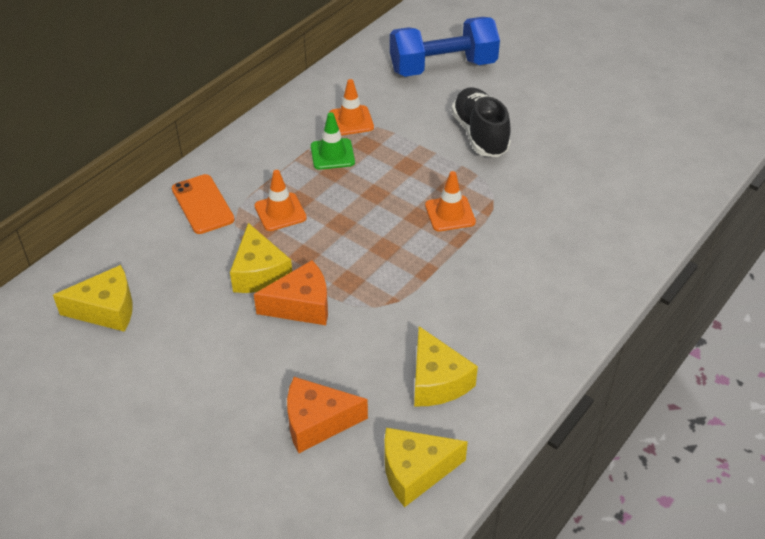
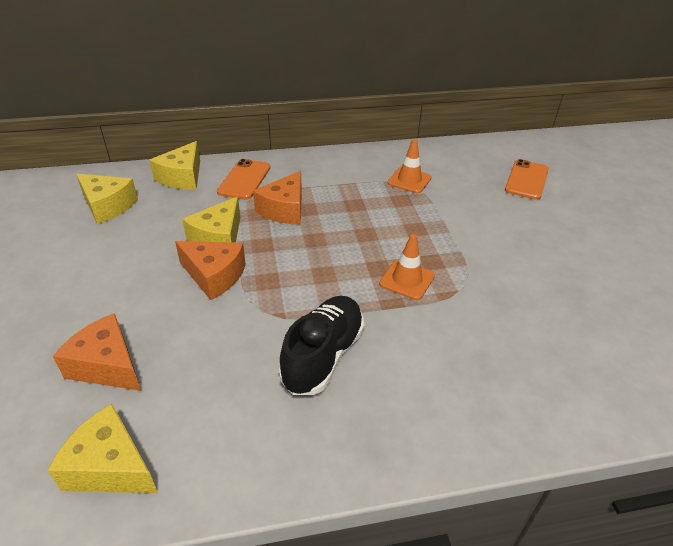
camera: 40 degrees right, 5 degrees down
(280, 212) = (284, 210): orange traffic cone -> orange cheese
(332, 154) = (368, 194): green traffic cone -> none
(437, 381) = (228, 402): yellow cheese -> yellow cheese (182, 177)
(443, 67) = (526, 180): blue dumbbell -> orange phone
(480, 134) = (504, 238): black shoe -> black shoe (323, 356)

